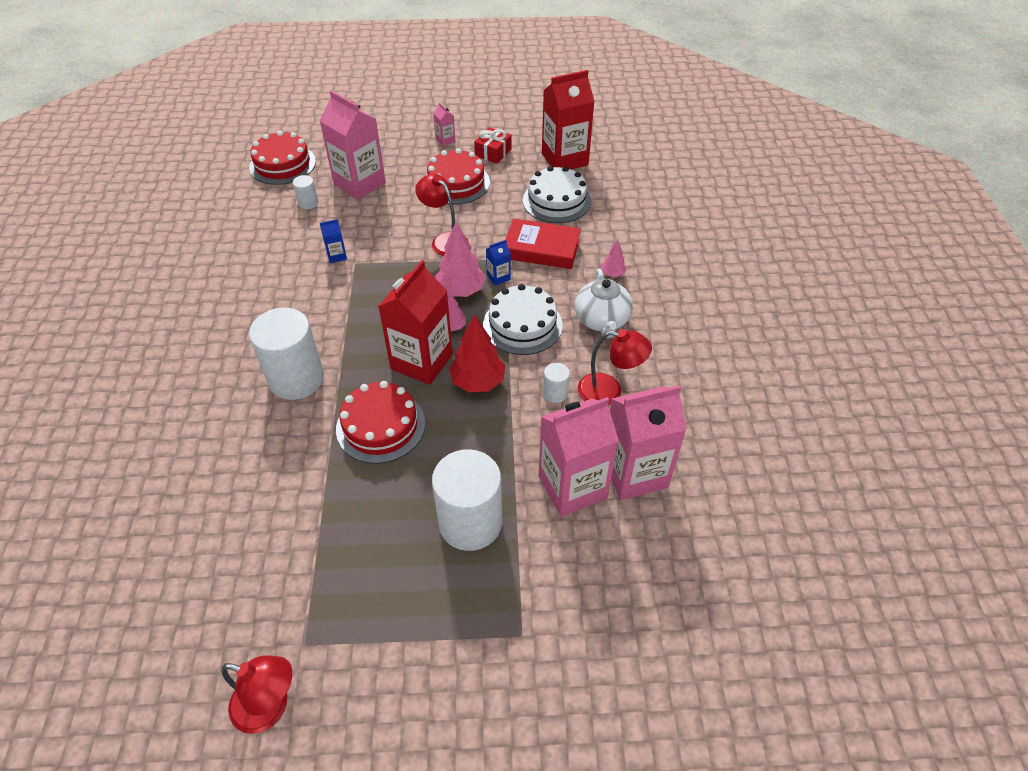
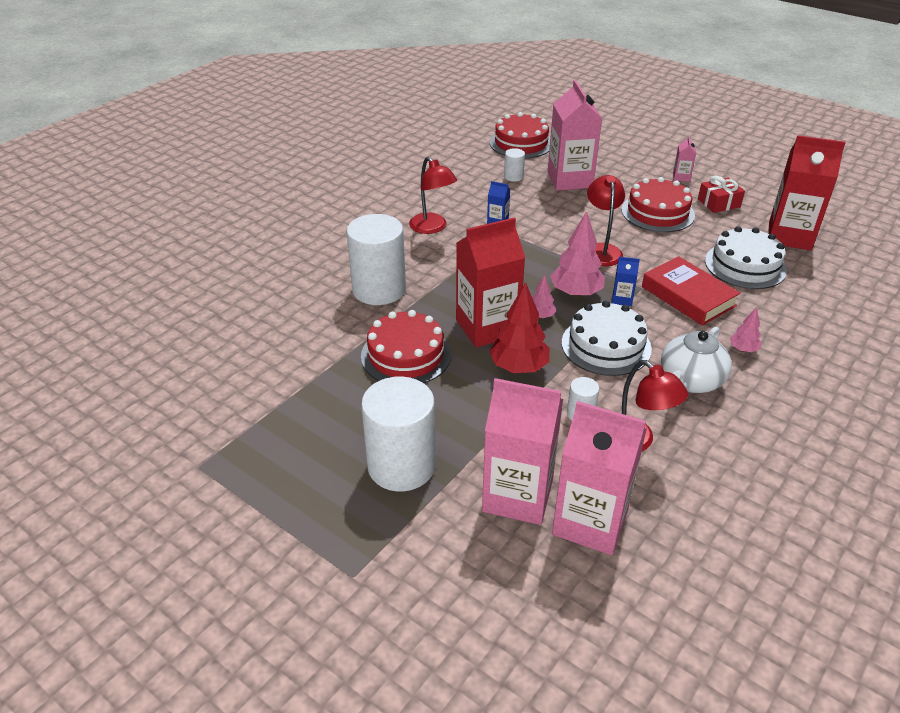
camera: 40 degrees right, 10 degrees down
(270, 707) = (135, 491): red lamp -> red lamp (432, 228)

